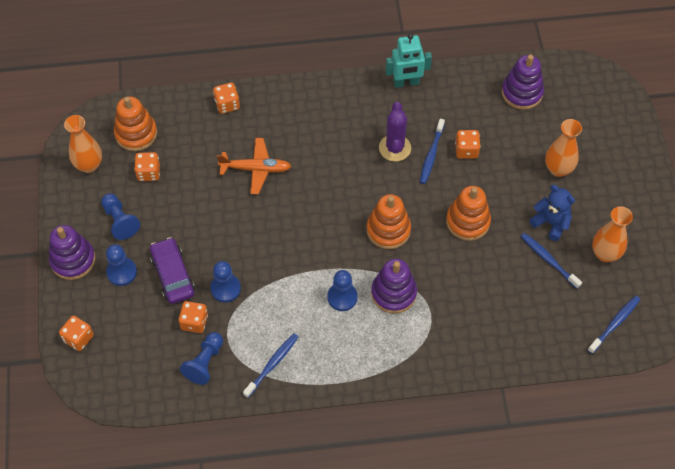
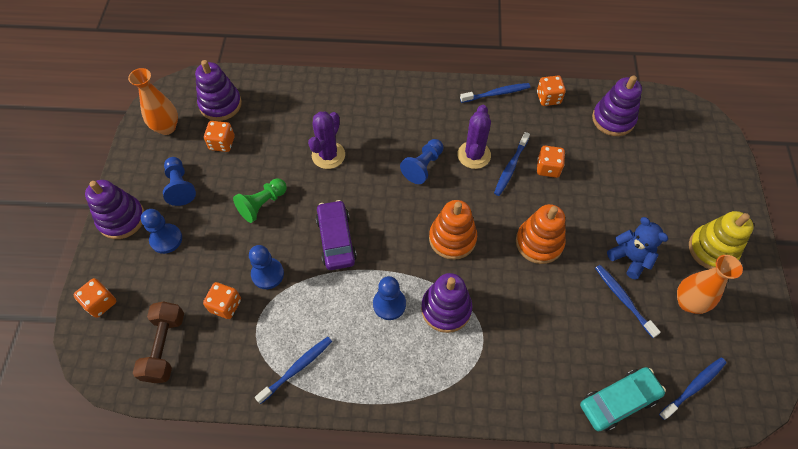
camera: 10 degrees right, 0 degrees up
(136, 134) = (220, 104): orange stacking toy -> purple stacking toy
(149, 366) = (165, 347): none -> brown dumbbell
(173, 275) = (217, 250): purple car -> purple car (336, 239)
(204, 226) = (262, 204): none -> green pawn
(205, 363) = (224, 353): blue pawn -> blue pawn (423, 166)
(227, 104) = (315, 89): orange dice -> orange dice (548, 98)
(255, 169) = (328, 155): orange plane -> purple cactus
(406, 83) = (496, 93): turquoise robot -> blue toothbrush
(553, 345) = (618, 401): none -> turquoise car
(558, 169) = (644, 202): orange vase -> none
(623, 203) = (712, 249): none -> yellow stacking toy

